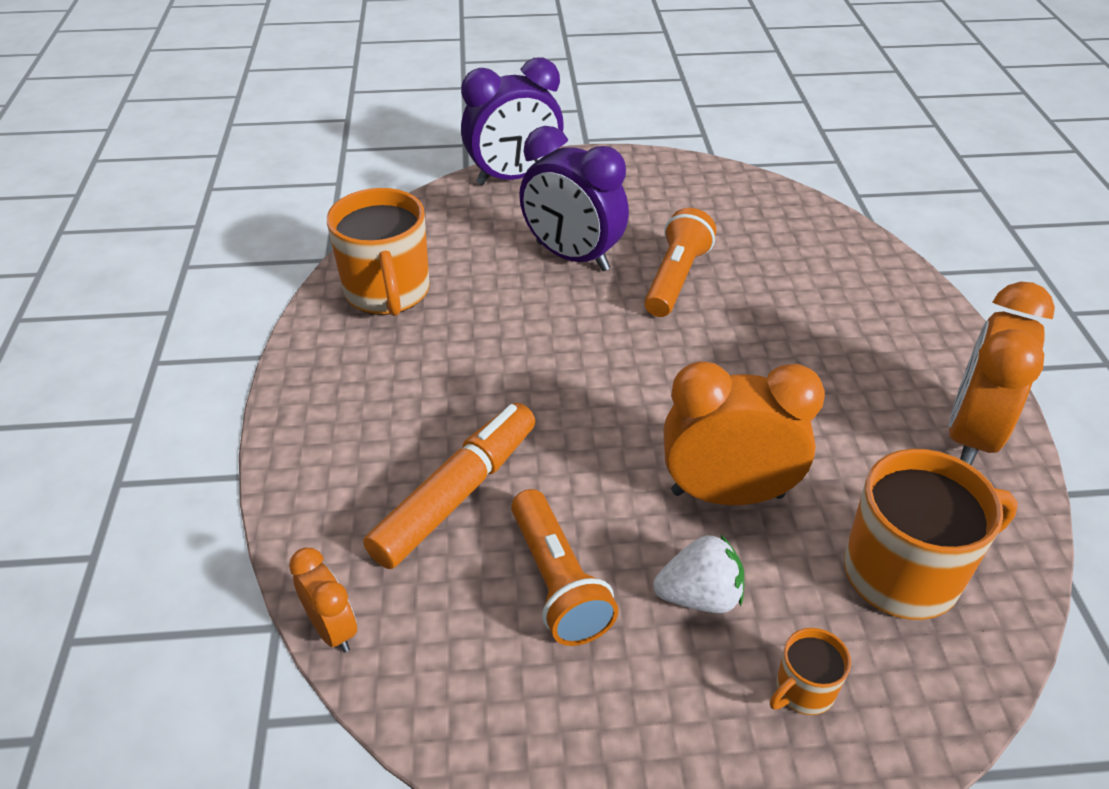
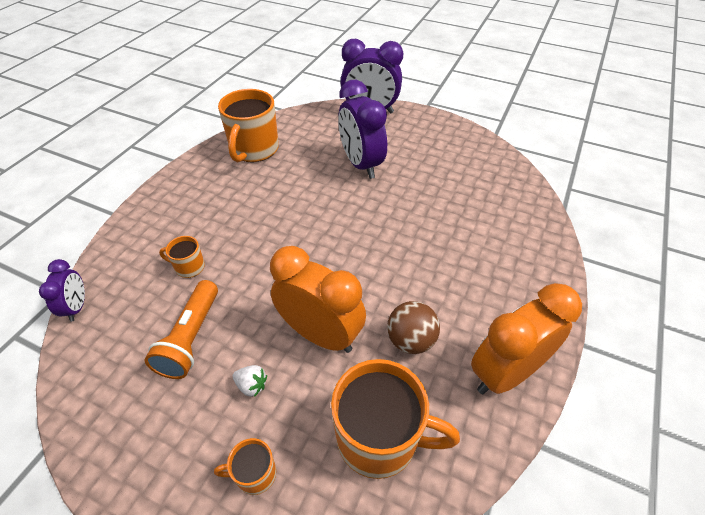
camera: 30 degrees right, 5 degrees up
(332, 629) = (77, 307): orange clock -> purple clock
(456, 494) = (189, 267): orange marker -> orange mug
(676, 279) = (407, 198): orange flashlight -> none
(700, 596) = (251, 385): white strawberry -> white strawberry, size x0.62
(840, 449) = (410, 340): none -> brown ball

